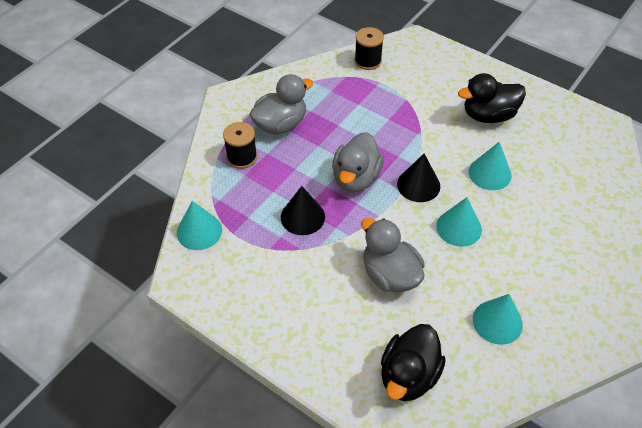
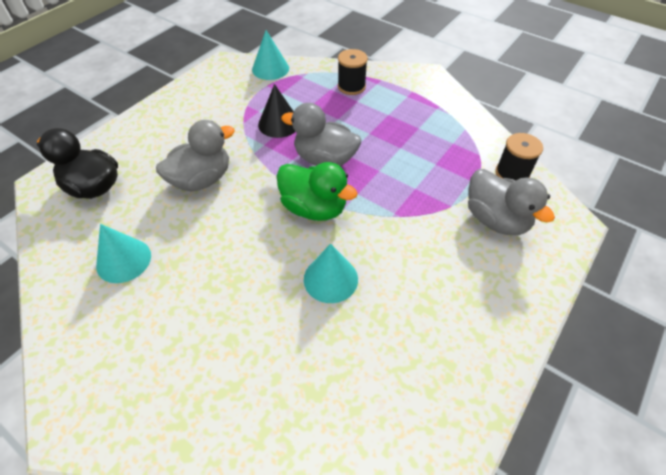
camera: 90 degrees right, 0 degrees up
(280, 124) = (396, 108): grey duck -> grey duck (496, 220)
(418, 185) = (314, 208): black cone -> green duck
(459, 227) = (250, 239): turquoise cone -> none
(488, 115) = (436, 290): black duck -> none

